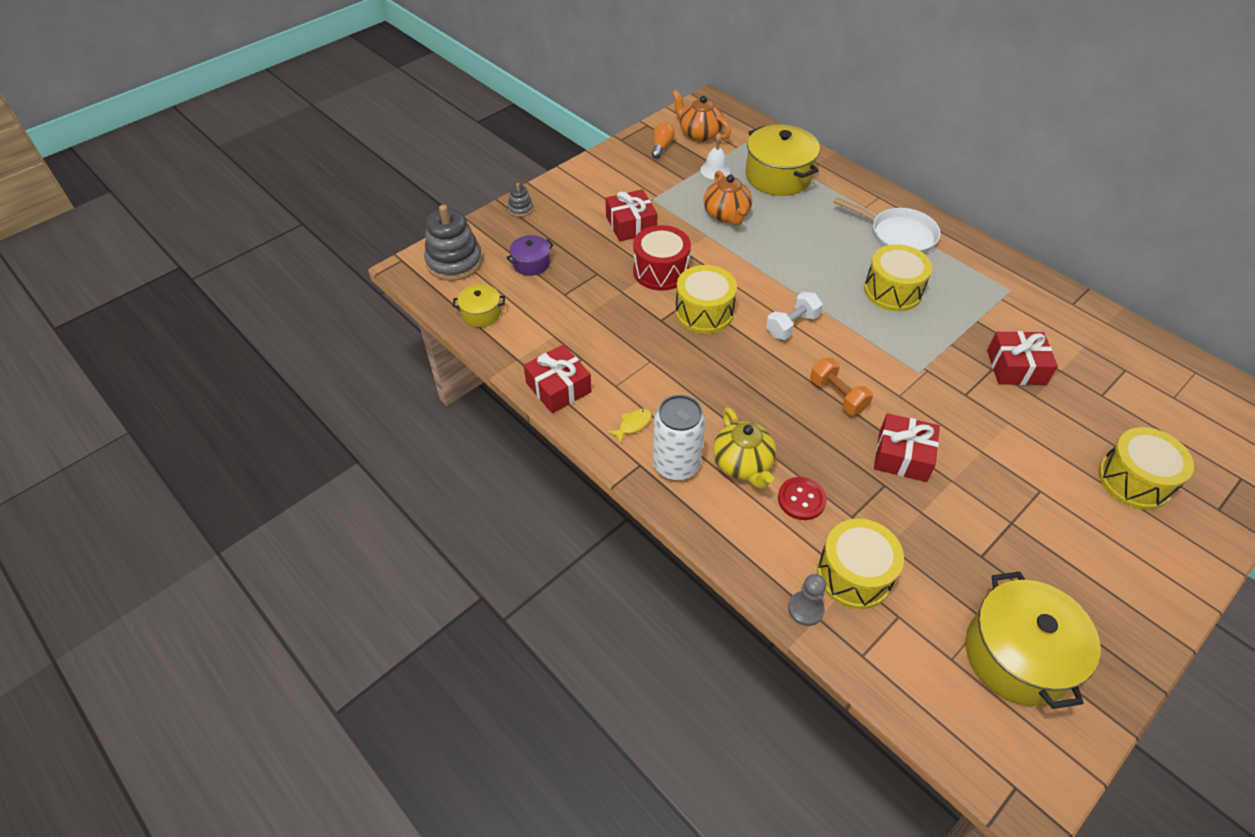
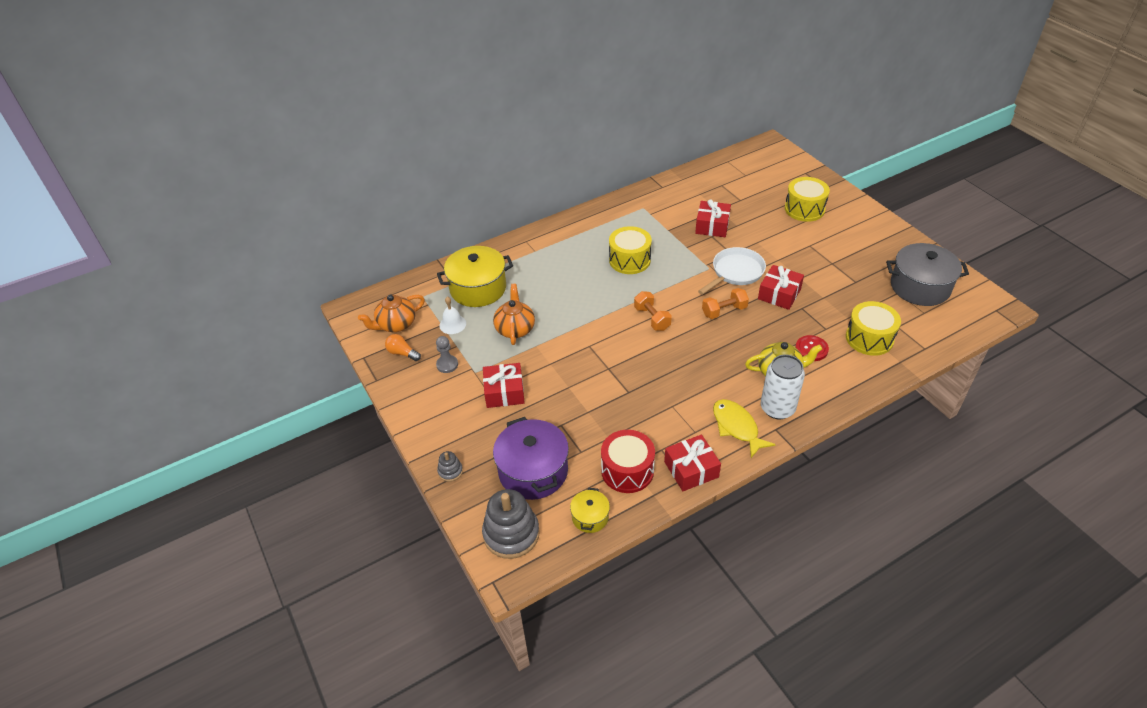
camera: 75 degrees left, 5 degrees down
(531, 263) = (533, 471): purple pot -> purple pot, size x1.97
(633, 425) = (737, 427): yellow fish -> yellow fish, size x1.93
(660, 271) = (570, 382): red drum -> red drum (627, 471)
(704, 312) = (626, 364): yellow drum -> none
(726, 215) = (515, 329): orange teapot -> orange teapot turned 90 degrees counterclockwise
(792, 325) = (652, 318): white dumbbell -> orange dumbbell
(805, 609) = (894, 366): grey pawn -> grey pawn (447, 365)
(898, 235) = (572, 242): white pan -> white pan (735, 272)
(1017, 655) = (920, 287): yellow pot -> grey pot

